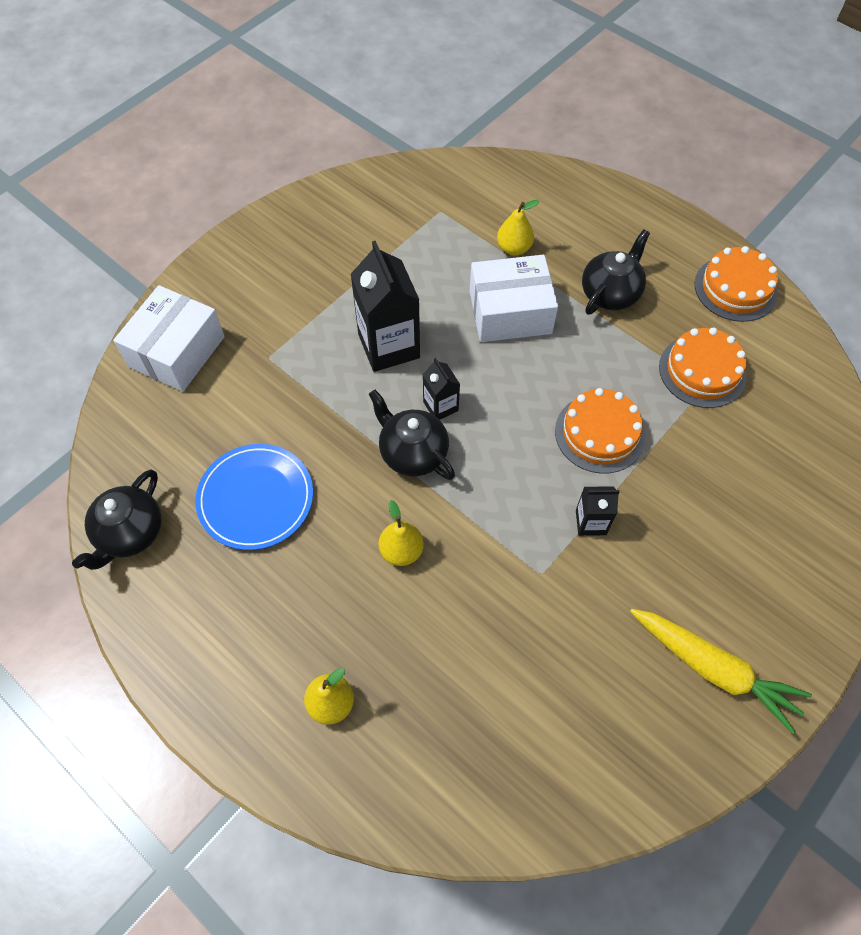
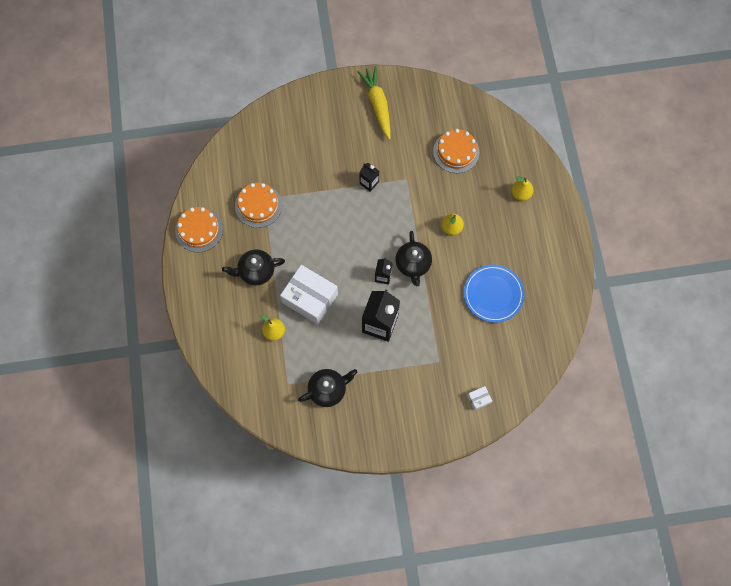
camera: 140 degrees left, 10 degrees up
(130, 533) = (555, 318): black teapot -> black teapot (328, 390)
(176, 351) = (479, 399): white box -> white box, size x0.42
(599, 433) = (329, 213): orange cake -> orange cake (456, 152)

